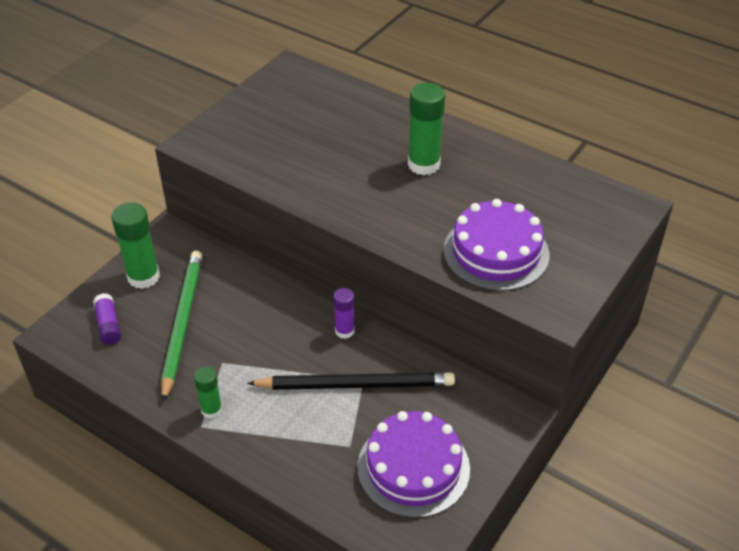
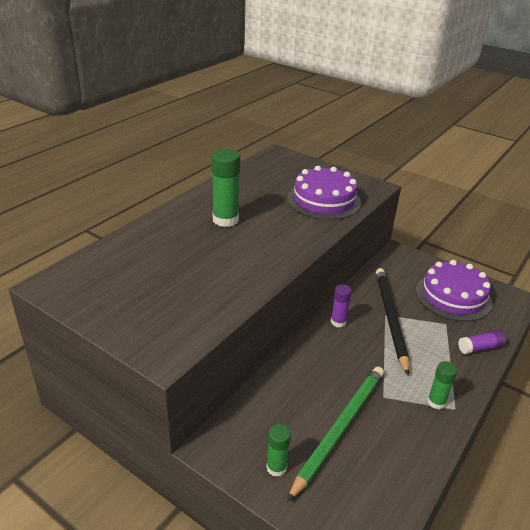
camera: 90 degrees left, 10 degrees down
(108, 325) = (349, 494): purple glue stick -> purple glue stick (480, 348)
(143, 277) = (276, 467): green glue stick -> green glue stick, size x0.58
(182, 323) = (340, 428): green pencil -> green pencil turned 120 degrees clockwise

